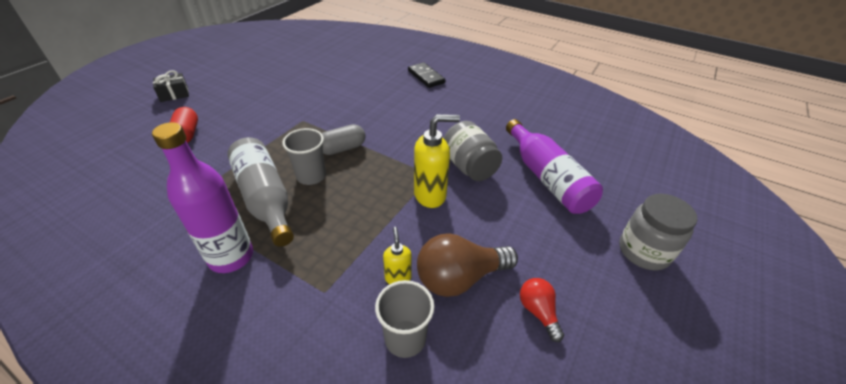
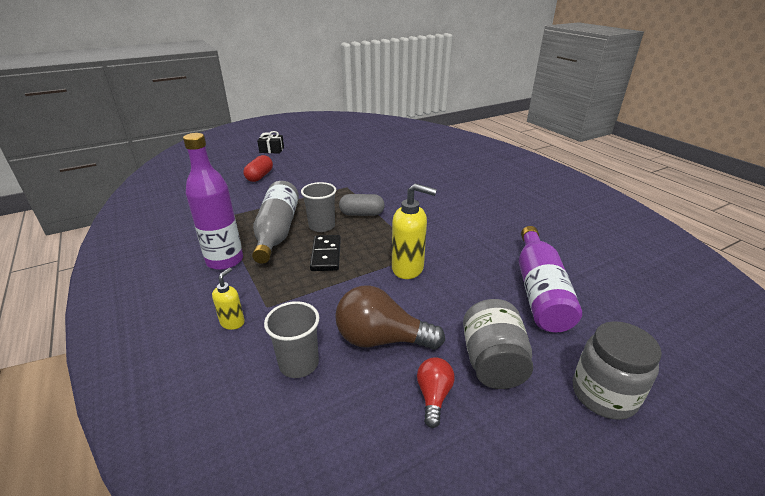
camera: 30 degrees right, 10 degrees down
(398, 277) = (329, 318): yellow soap dispenser -> yellow soap dispenser (232, 322)
(426, 77) = (480, 178): black domino -> black domino (326, 255)
(469, 167) = (463, 258): grey jar -> grey jar (492, 362)

